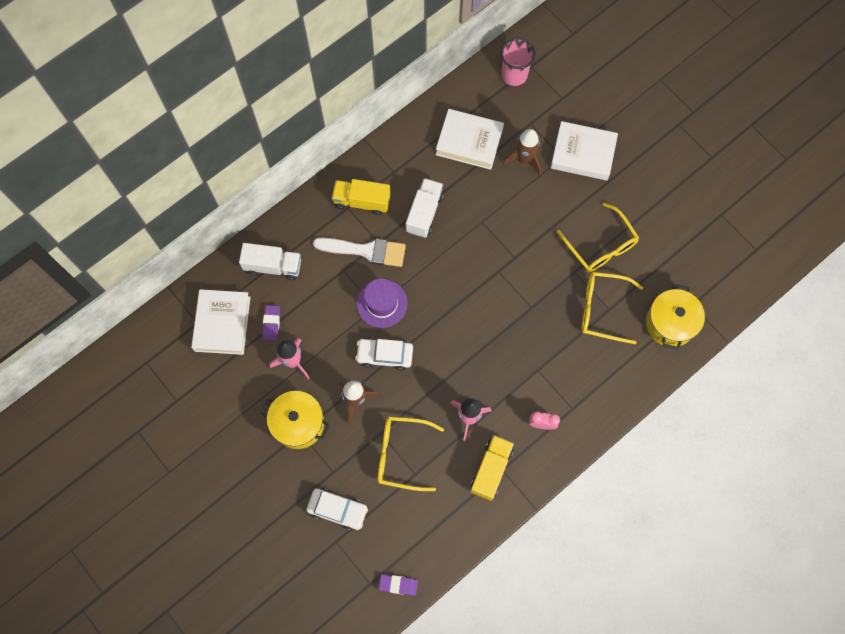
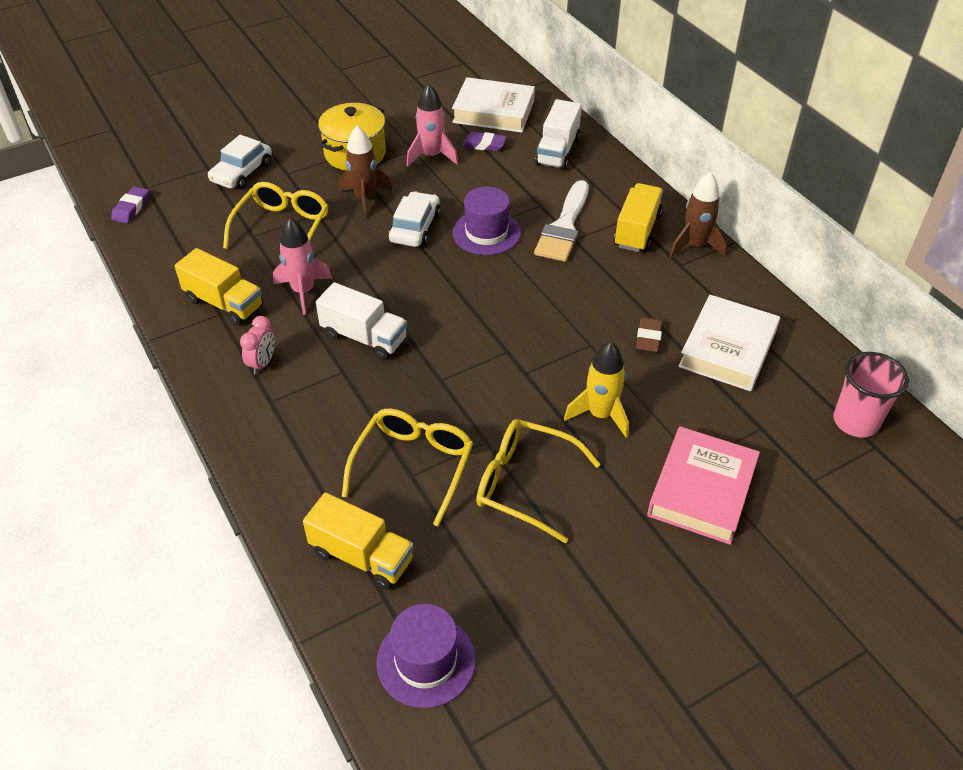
camera: 100 degrees right, 25 degrees down
(424, 213) = (612, 287): white truck -> white truck (364, 337)
(469, 188) = (648, 338): none -> brown eraser
(524, 159) = (694, 410): brown rocket -> brown rocket (694, 246)
(539, 210) = (600, 414): none -> yellow rocket
(583, 154) = (701, 490): white book -> pink book
(600, 246) = (525, 484): yellow glasses -> yellow glasses turned 45 degrees clockwise
(670, 323) = (362, 556): yellow pot -> yellow truck
(721, 277) = (426, 661): none -> purple hat

